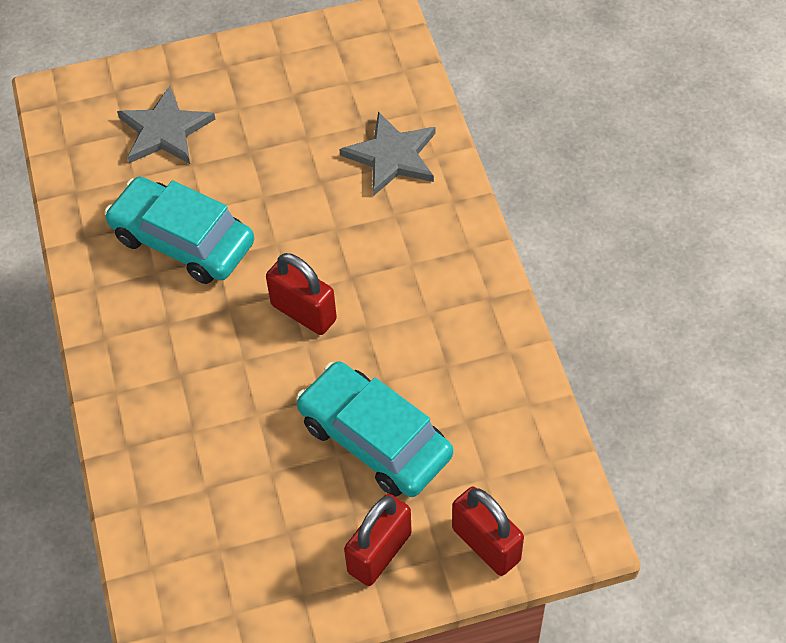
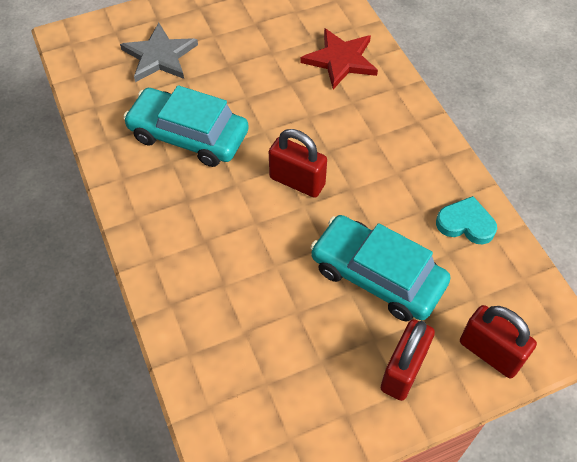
camera: 10 degrees left, 0 degrees up
(392, 156) = (341, 60): grey star -> red star
(497, 386) = (465, 224): none -> turquoise heart

